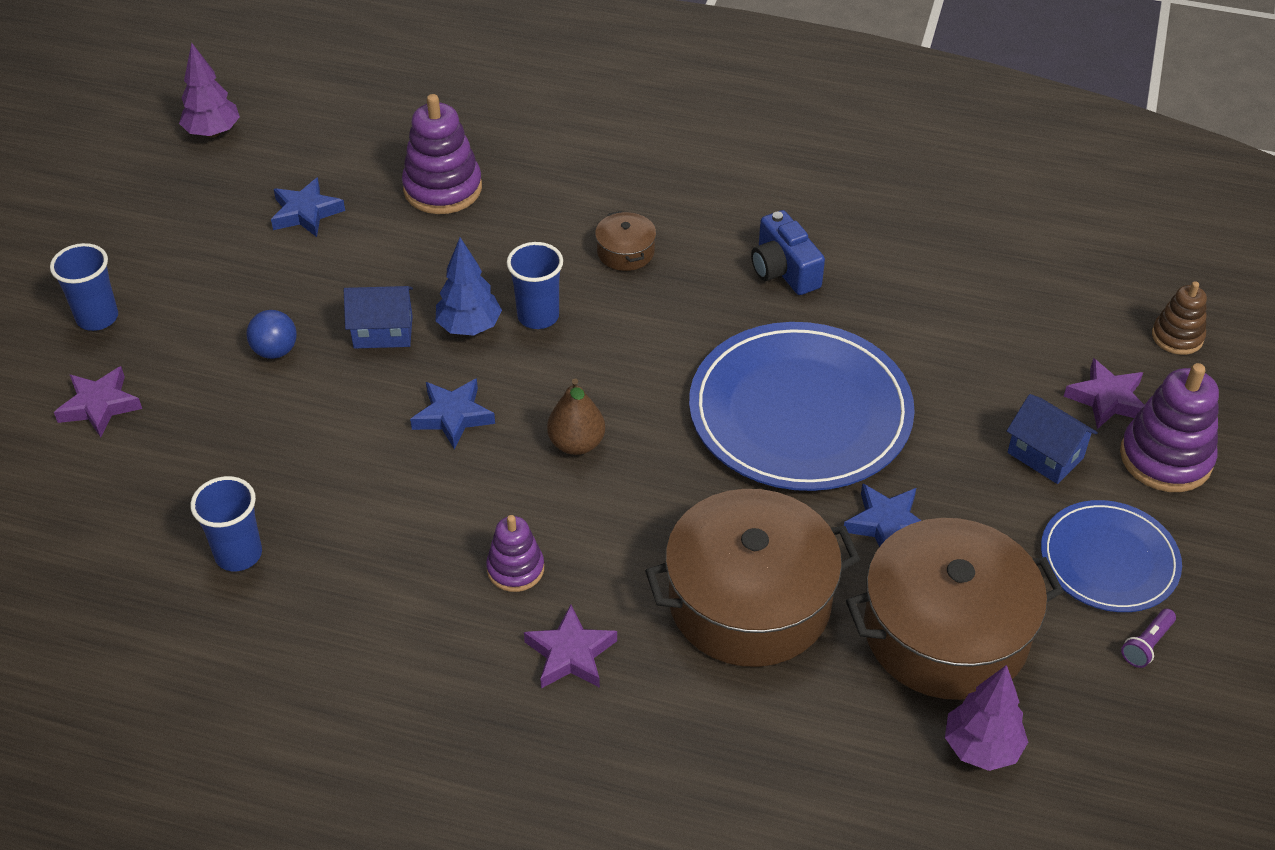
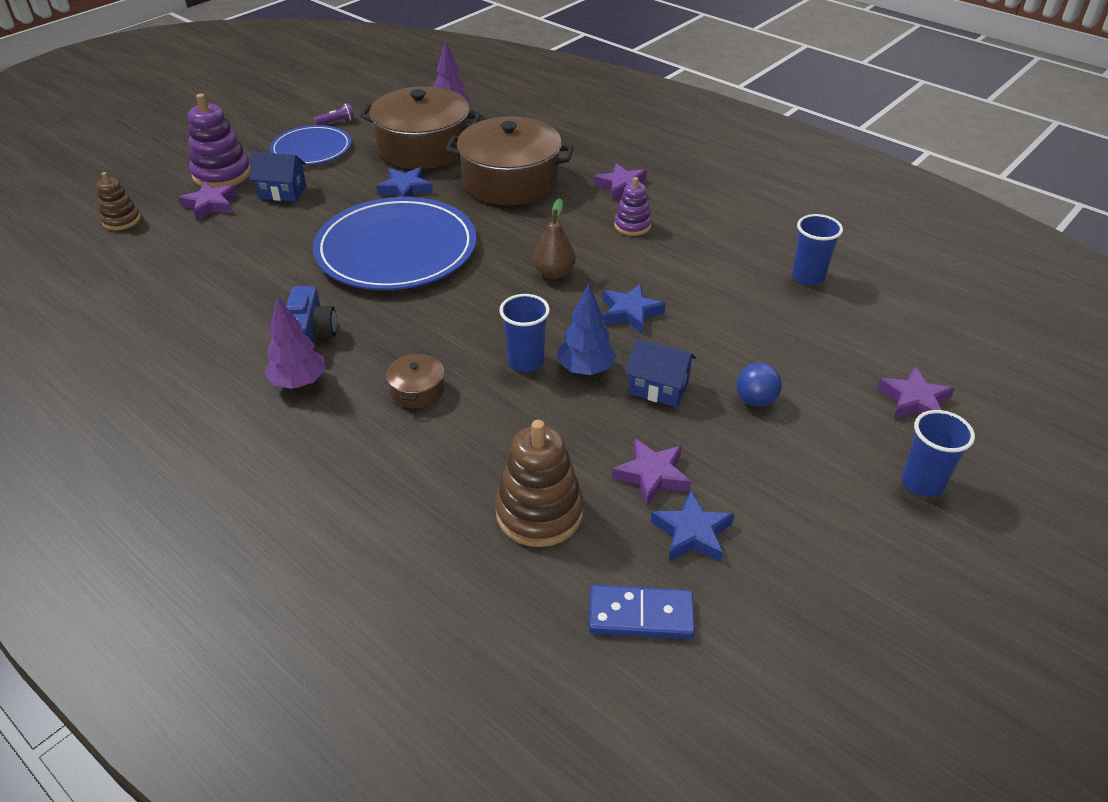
camera: 155 degrees left, 5 degrees down
(213, 132) = (780, 701): purple tree -> purple tree (299, 383)
(328, 149) = (641, 615): none -> blue domino
(357, 246) = (652, 475): none -> purple star
(442, 188) = (539, 513): purple stacking toy -> brown stacking toy
(1045, 455) = (282, 192): blue house -> blue house turned 60 degrees counterclockwise

